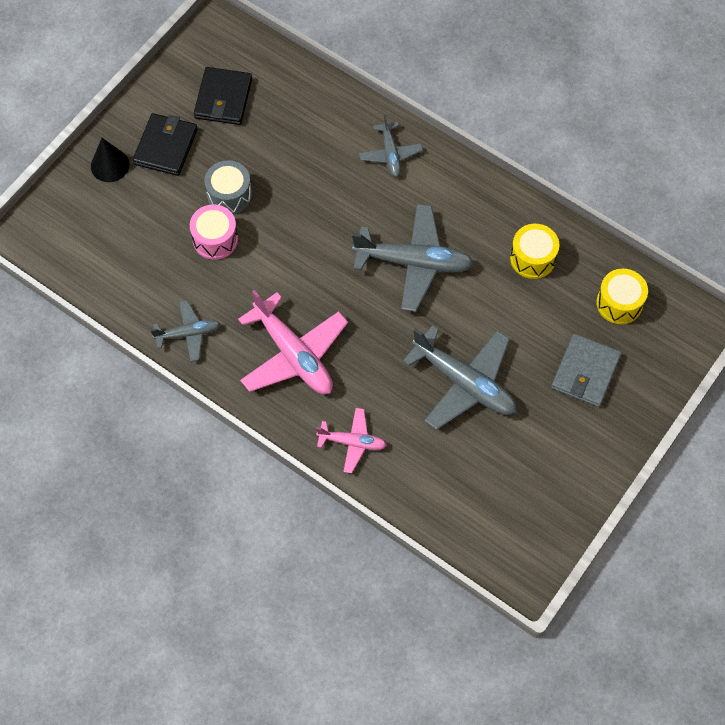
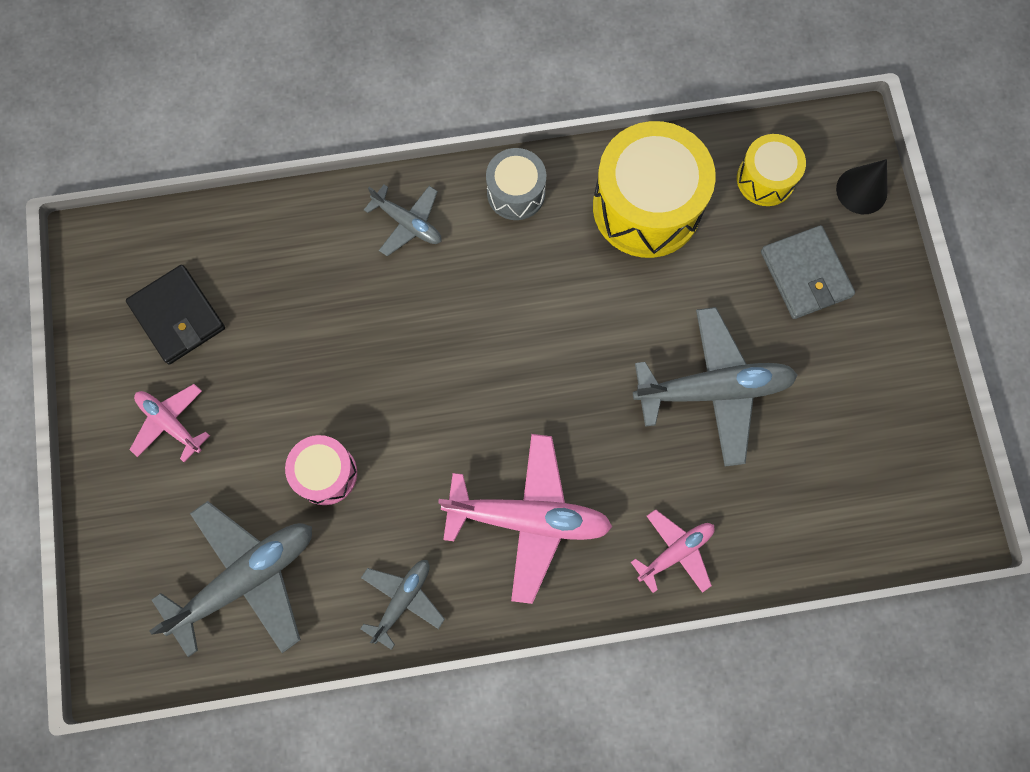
camera: 45 degrees left, 10 degrees up
(110, 165) = (130, 498): black cone -> black cone (861, 190)
(166, 146) = (170, 423): black wallet -> pink plane
(229, 195) = (292, 413): grey drum -> grey drum (516, 193)
(414, 262) = (544, 313): grey plane -> grey plane (246, 578)
(532, 258) = (646, 207): yellow drum -> yellow drum, size x1.85

